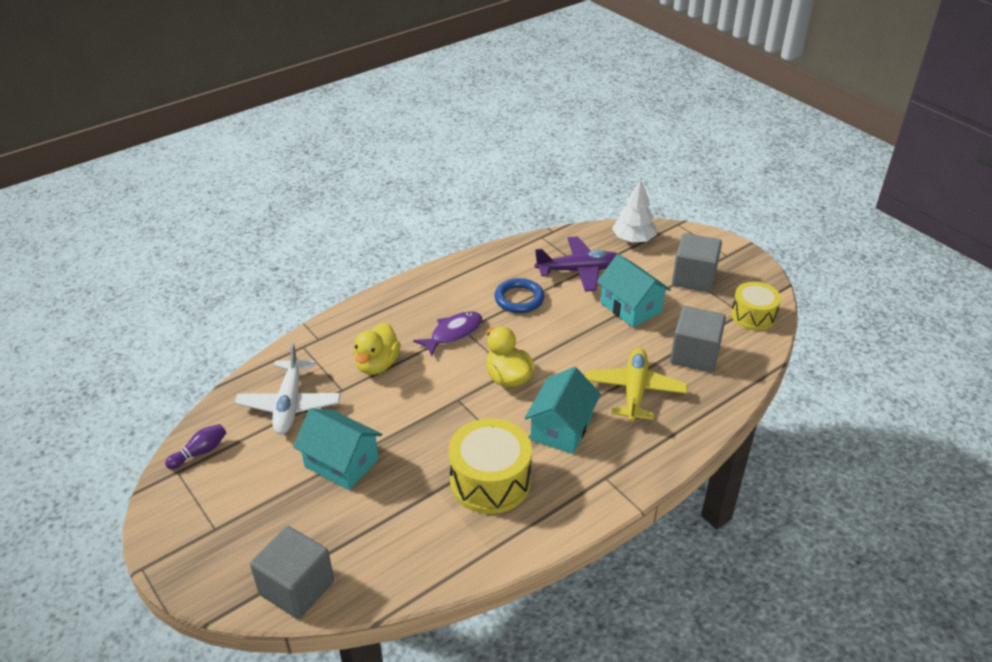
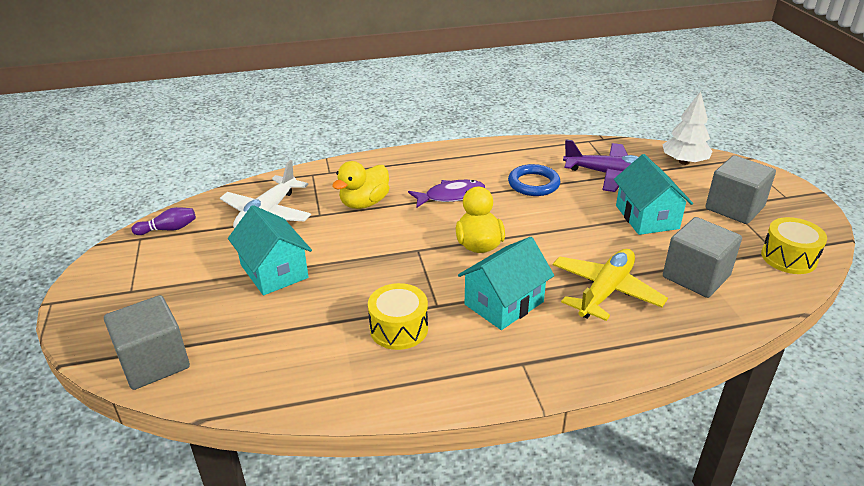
camera: 25 degrees right, 5 degrees down
(490, 481) = (399, 329): yellow drum -> yellow drum, size x0.65

